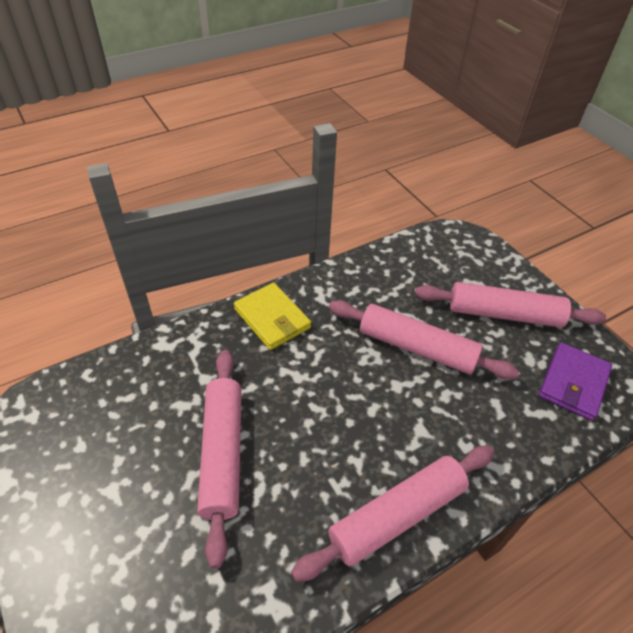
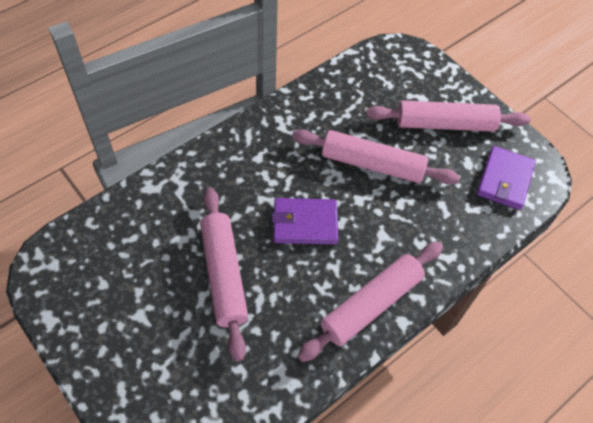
camera: 10 degrees left, 10 degrees up
(272, 318) = (242, 152): yellow wallet -> none
(329, 405) = (305, 223): none -> purple wallet

